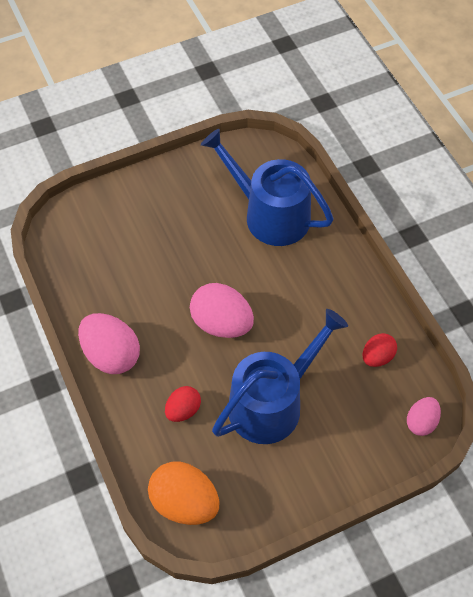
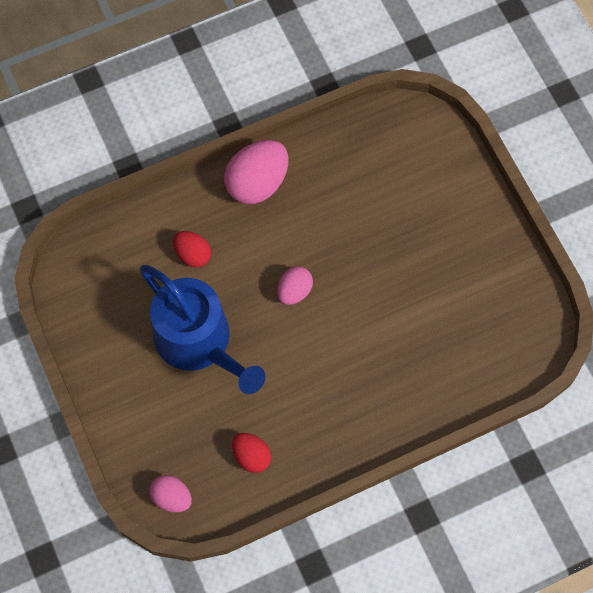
camera: 90 degrees right, 10 degrees up
(184, 502) = (96, 258): orange egg -> none
(221, 323) = (294, 291): pink egg -> pink egg, size x0.57
(270, 214) = (442, 344): blue watering can -> none

